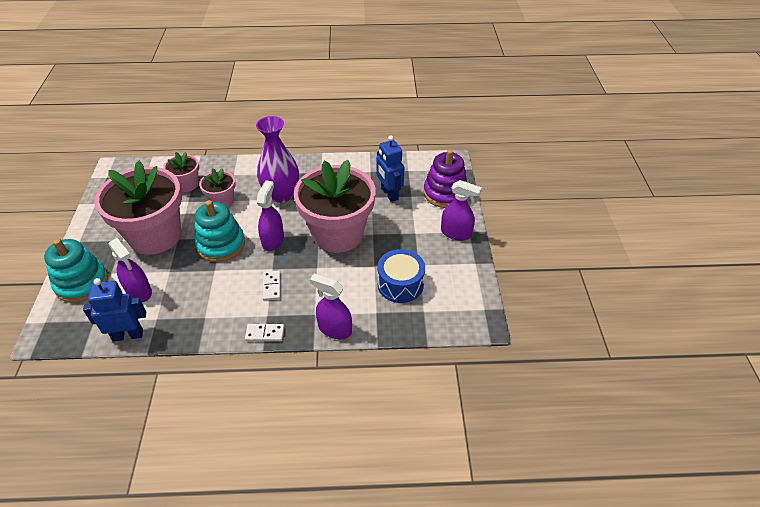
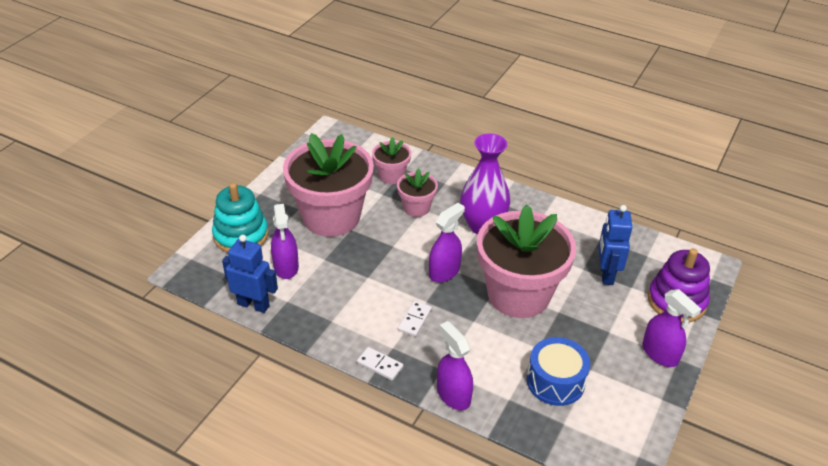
camera: 30 degrees right, 5 degrees down
(221, 244) = (389, 253): turquoise stacking toy -> none

